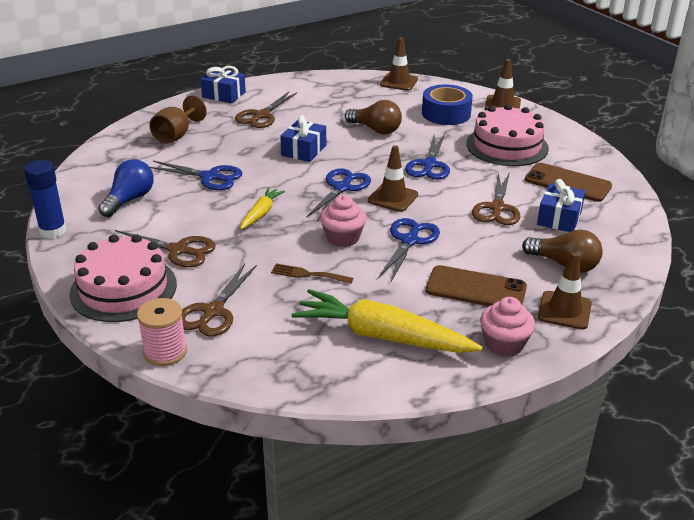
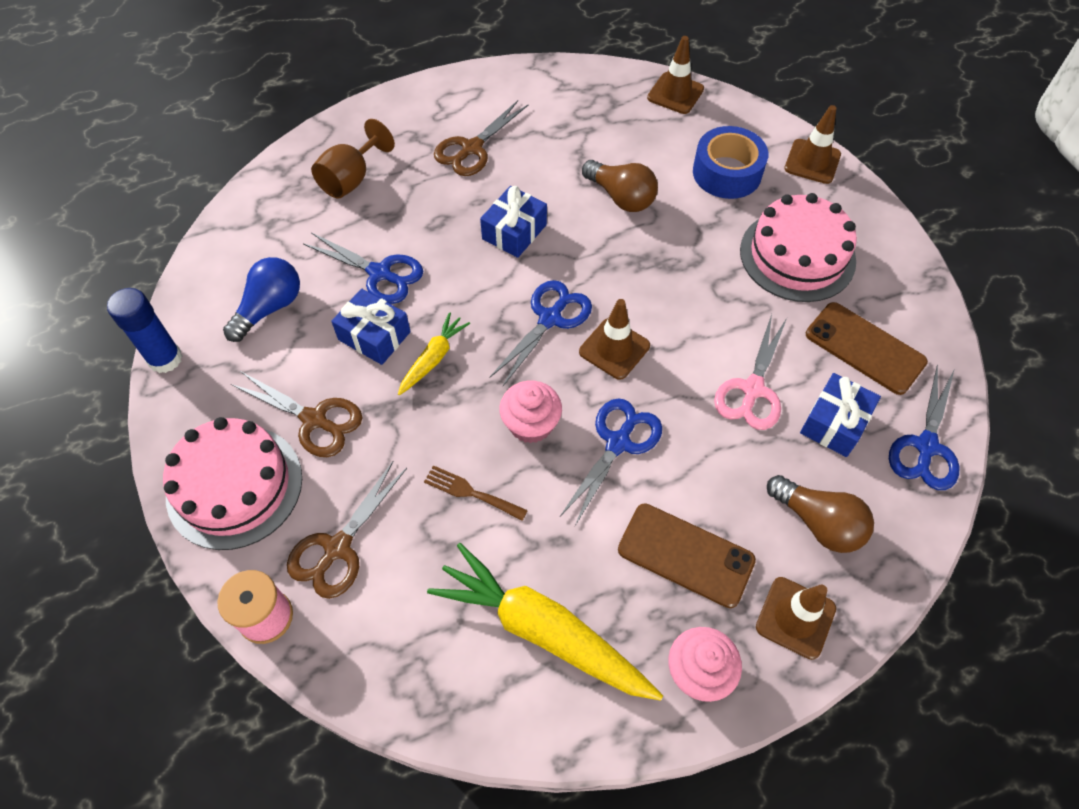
camera: 10 degrees right, 25 degrees up
(224, 95) = (429, 96): blue gift -> blue gift (374, 336)
(429, 165) = (679, 284): blue scissors -> blue scissors (926, 446)
(497, 208) = (752, 389): brown scissors -> pink scissors

